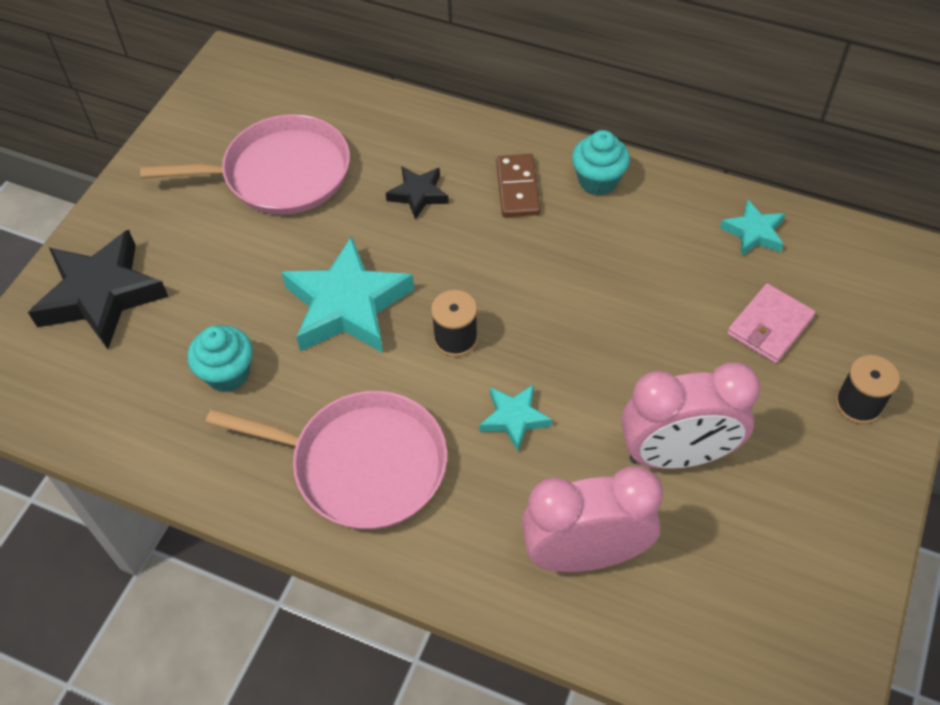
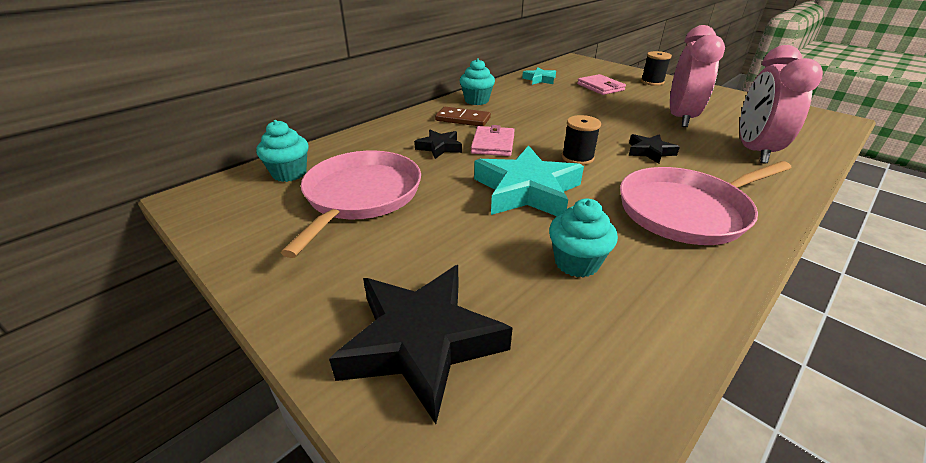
camera: 70 degrees left, 20 degrees down
(300, 99) = (289, 173): none -> turquoise cupcake
(362, 464) = (687, 211): pink pan -> pink pan turned 150 degrees counterclockwise
(454, 242) = (493, 144): none -> pink wallet
(514, 418) = (650, 152): turquoise star -> black star

